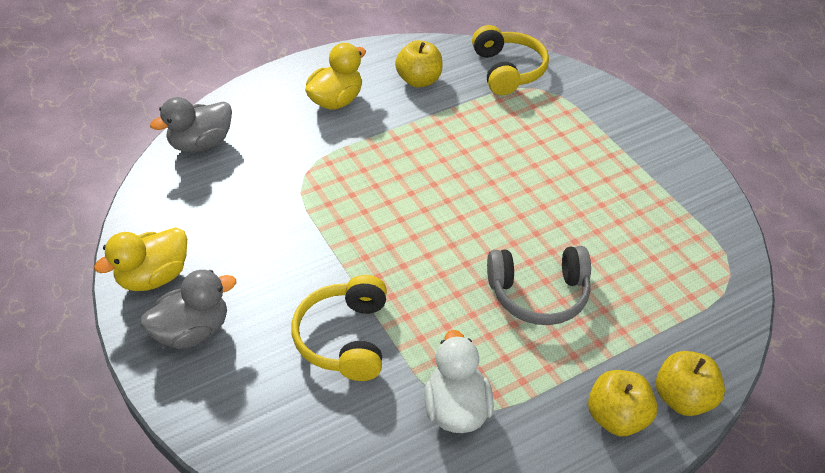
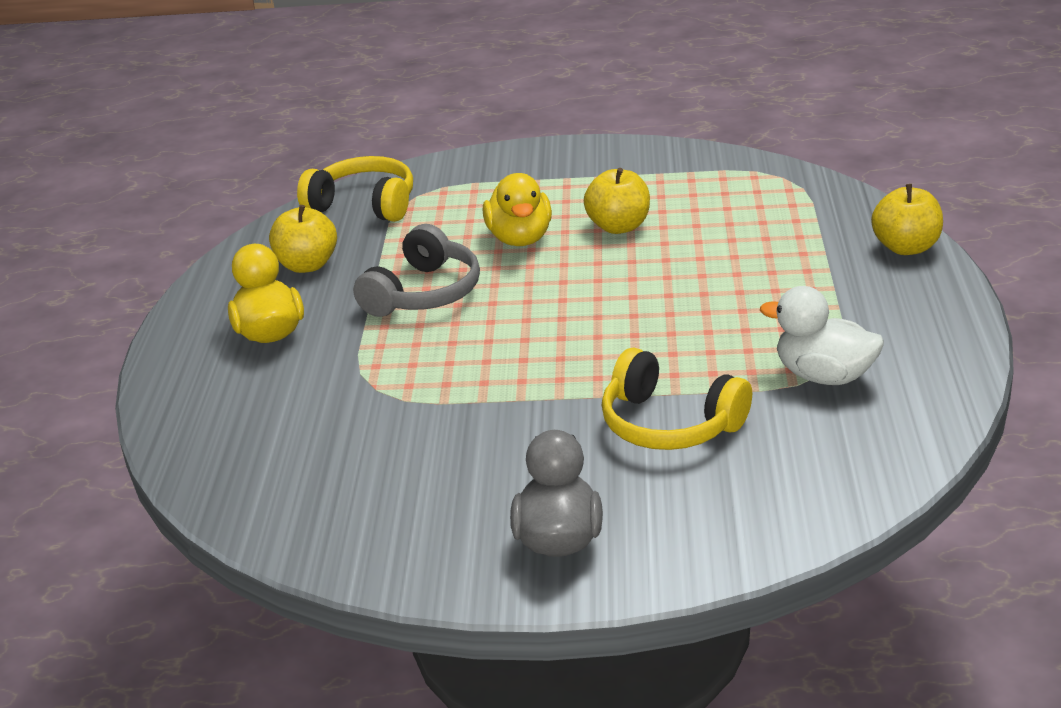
camera: 55 degrees left, 15 degrees down
(154, 277) = (433, 554): yellow duck -> yellow duck (520, 238)
(201, 144) = (220, 460): grey duck -> none
(538, 294) = (716, 284): grey headphones -> grey headphones (423, 293)
(616, 417) = (902, 288): yellow apple -> yellow apple (619, 227)

